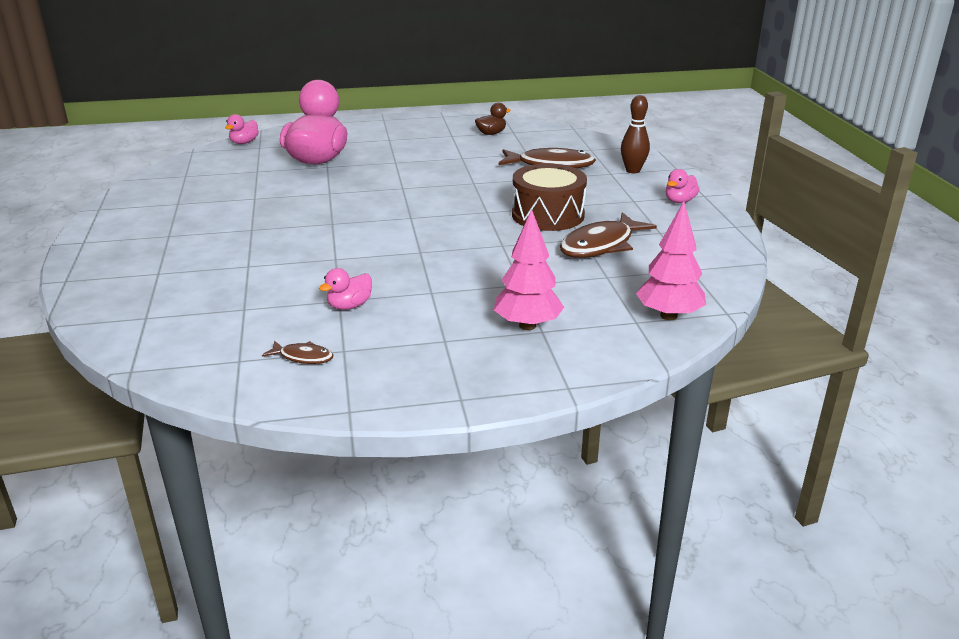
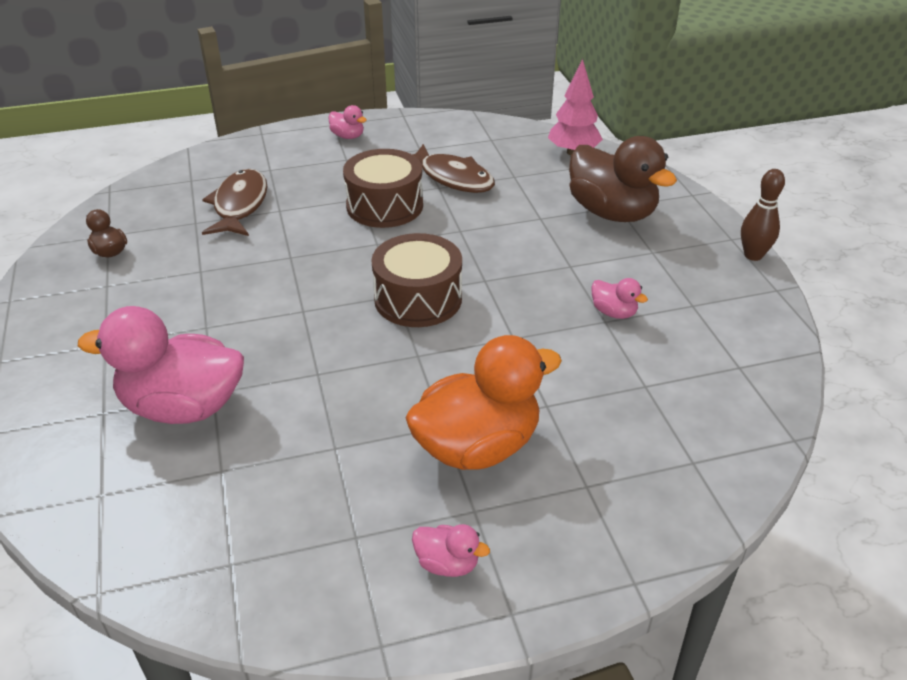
camera: 95 degrees left, 10 degrees up
(223, 239) = (477, 446): none -> orange duck
(244, 142) = (68, 522): pink duck -> pink duck (447, 564)
(303, 357) = (715, 327): brown fish -> none
(402, 225) = (418, 299): none -> brown drum
(527, 325) = (612, 212): pink tree -> brown duck
(633, 170) = (264, 157): brown bowling pin -> brown bowling pin (753, 255)

